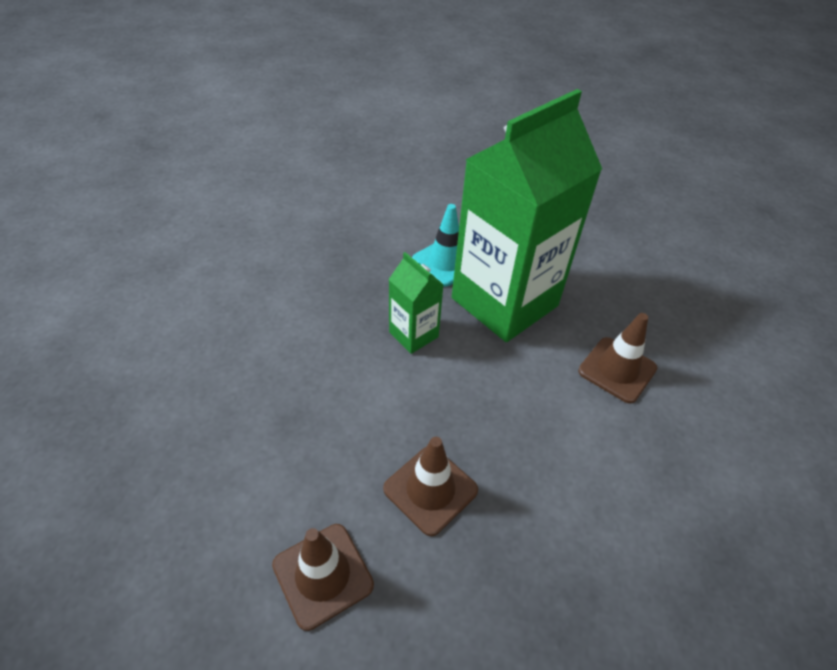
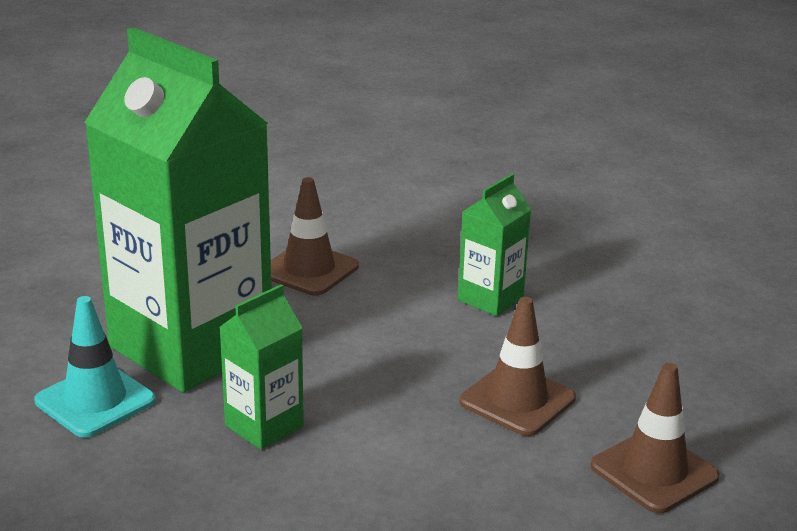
camera: 95 degrees left, 20 degrees down
(588, 497) = (490, 299): none -> green carton

